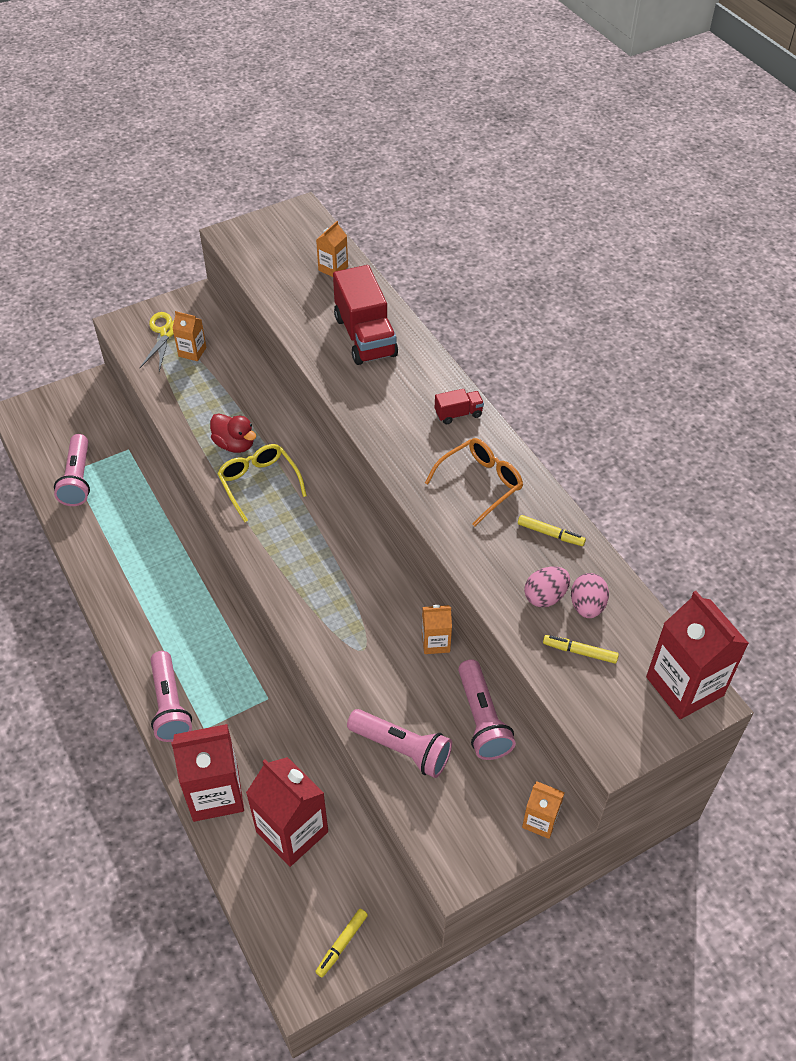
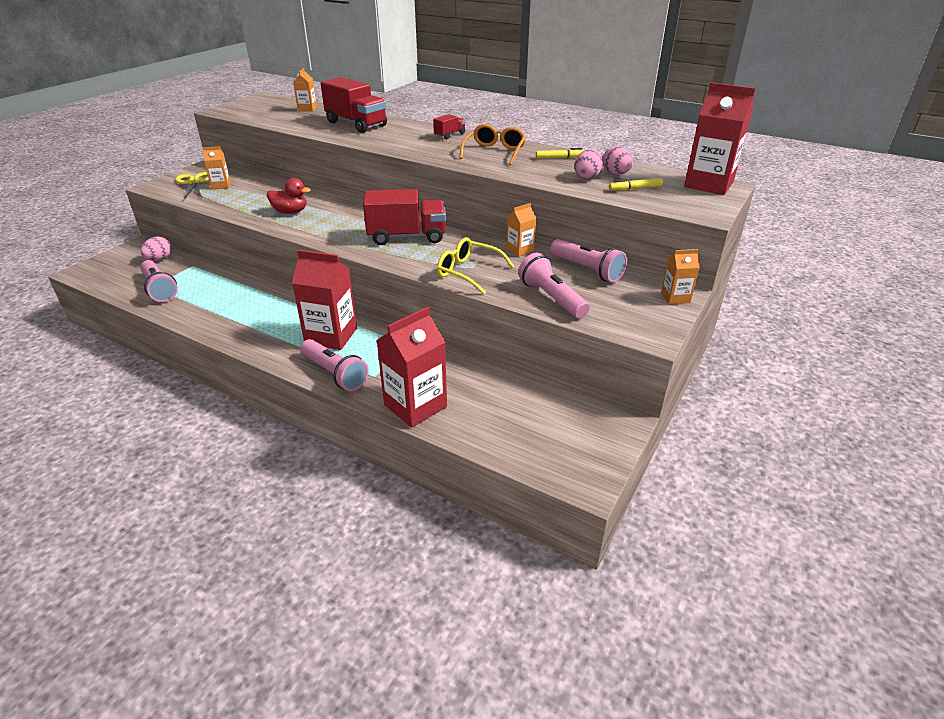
camera: 30 degrees left, 15 degrees down
(101, 422) = (159, 259): none -> pink egg
(259, 483) = (325, 222): yellow glasses -> yellow glasses (468, 272)
(292, 831) = (494, 403): red carton -> red carton (331, 336)
(328, 555) = (407, 236): none -> red truck
(341, 944) = (591, 447): yellow marker -> none
(402, 749) = (551, 298): pink flashlight -> pink flashlight turned 120 degrees counterclockwise

